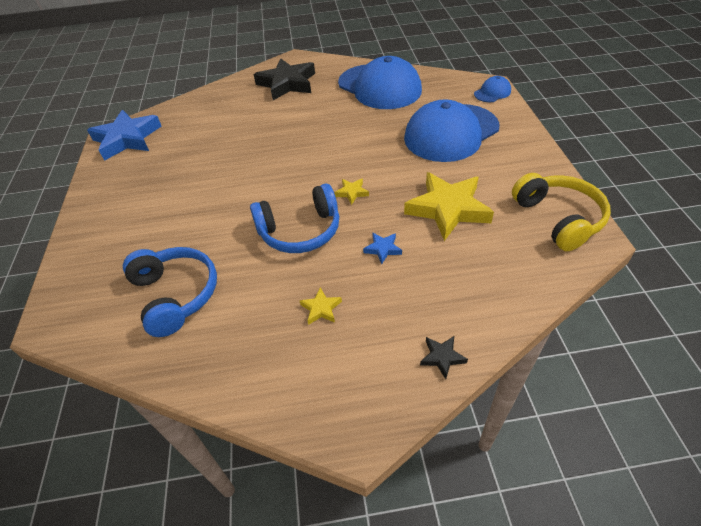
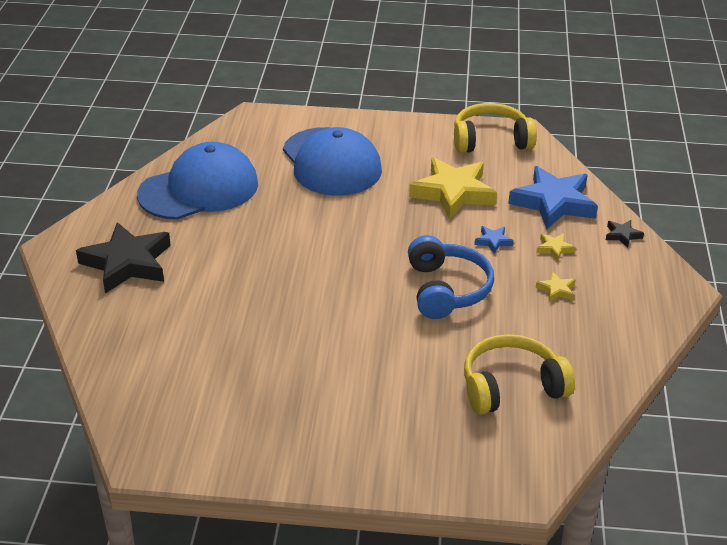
camera: 80 degrees left, 10 degrees down
(127, 139) = (168, 436): blue star -> blue star (553, 203)
(175, 295) = (511, 387): blue headphones -> yellow headphones
(352, 192) = (400, 246): yellow star -> yellow star (554, 249)
(492, 92) = (271, 118): blue cap -> none

